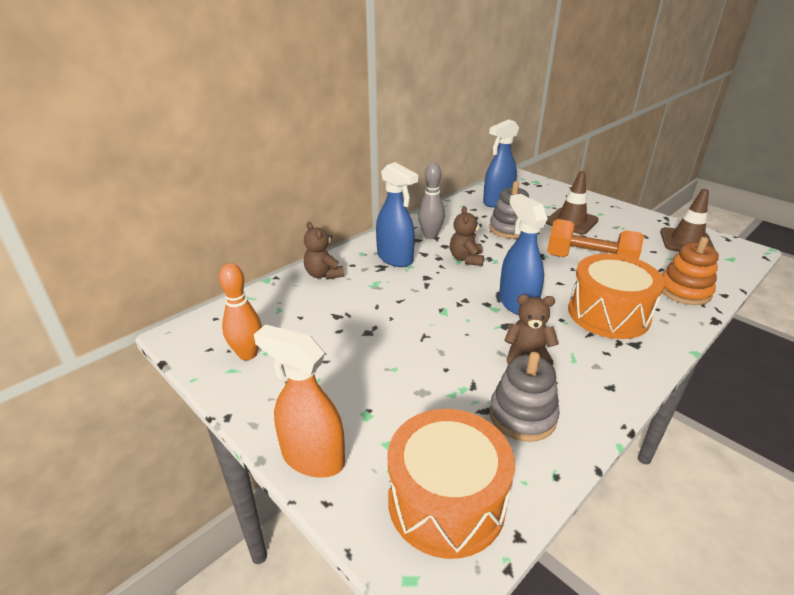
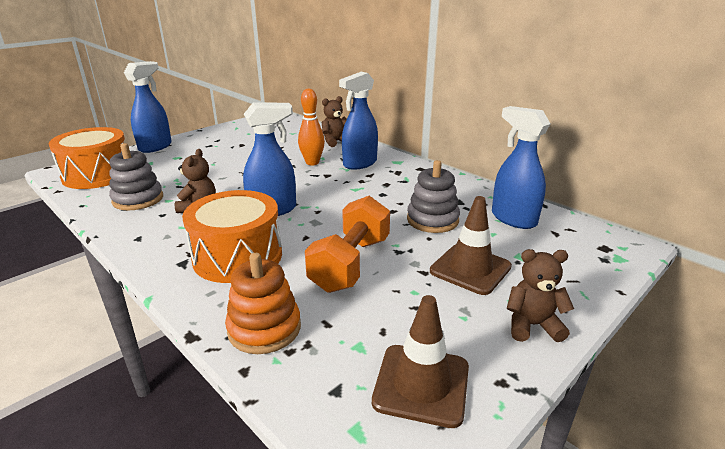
camera: 90 degrees right, 5 degrees down
(248, 354) = (248, 129): orange bowling pin -> orange bowling pin (312, 163)
(312, 458) = (155, 147): orange spray bottle -> blue spray bottle
(430, 236) = (406, 178): grey bowling pin -> none
(466, 259) = (358, 192): brown teddy bear -> brown teddy bear (532, 325)

